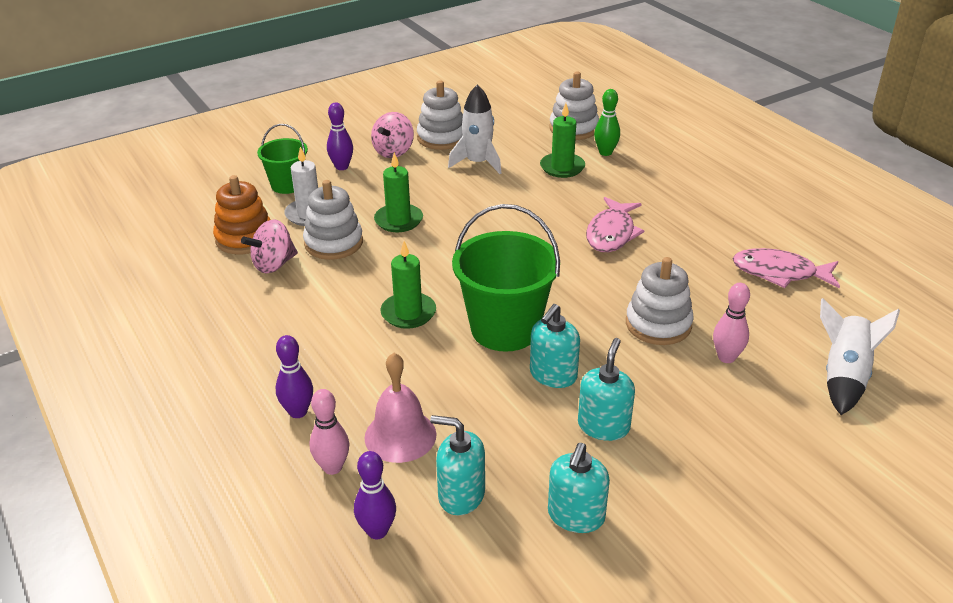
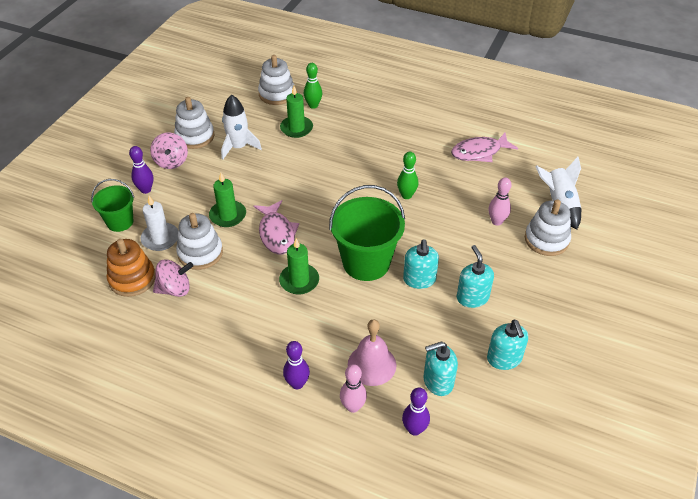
camera: 35 degrees left, 10 degrees up
(274, 264) = (175, 289): pink spinning top -> pink spinning top turned 120 degrees counterclockwise
(611, 233) = (368, 166): pink fish -> pink fish (277, 233)
(629, 281) = (406, 195): none -> green bowling pin
(658, 324) = (446, 217): white stacking toy -> white stacking toy (546, 240)

